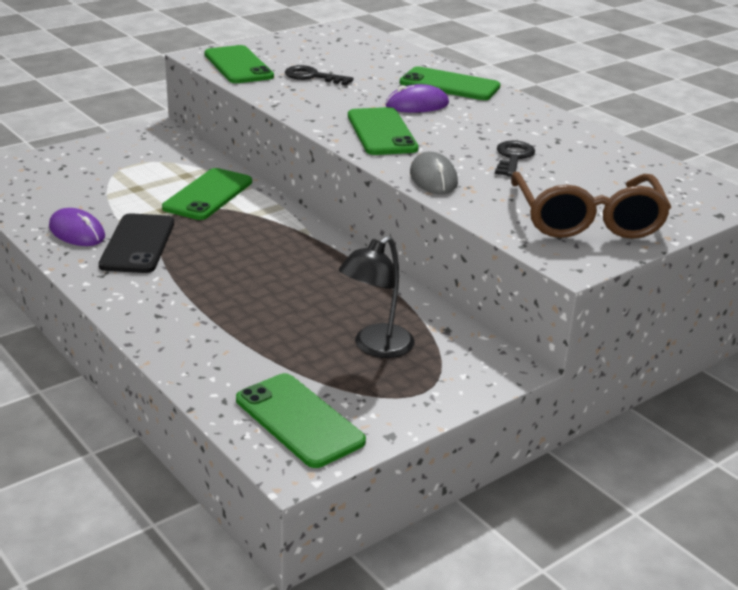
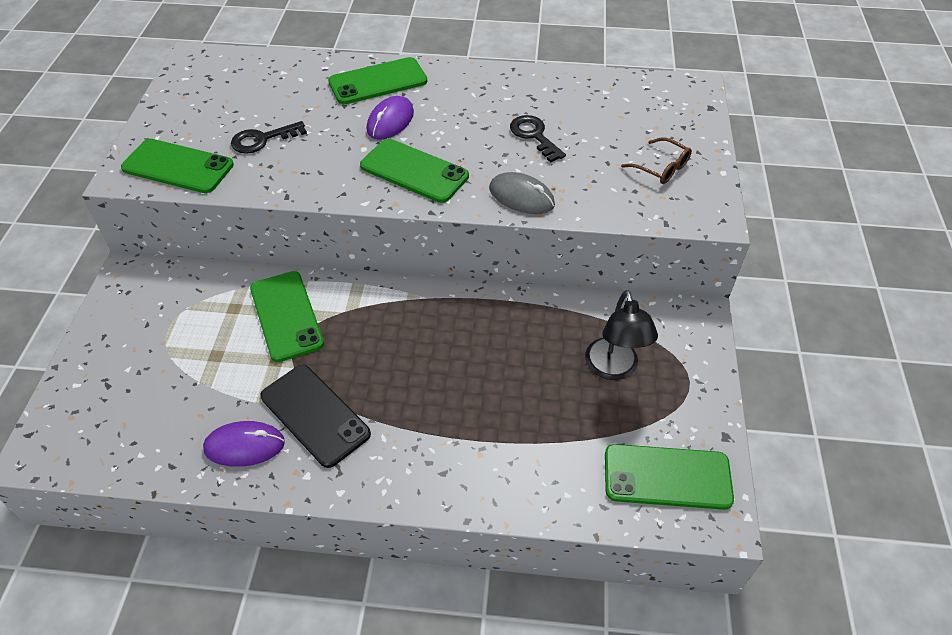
camera: 45 degrees left, 20 degrees up
(587, 220) = (661, 168): brown glasses -> brown glasses, size x0.47

